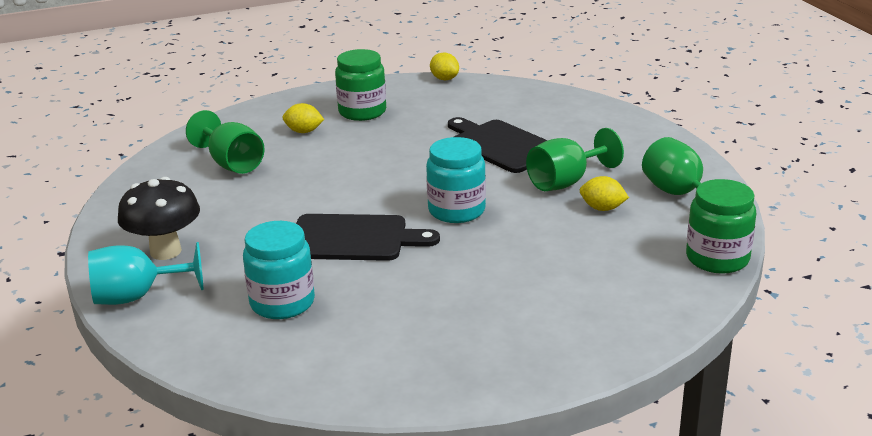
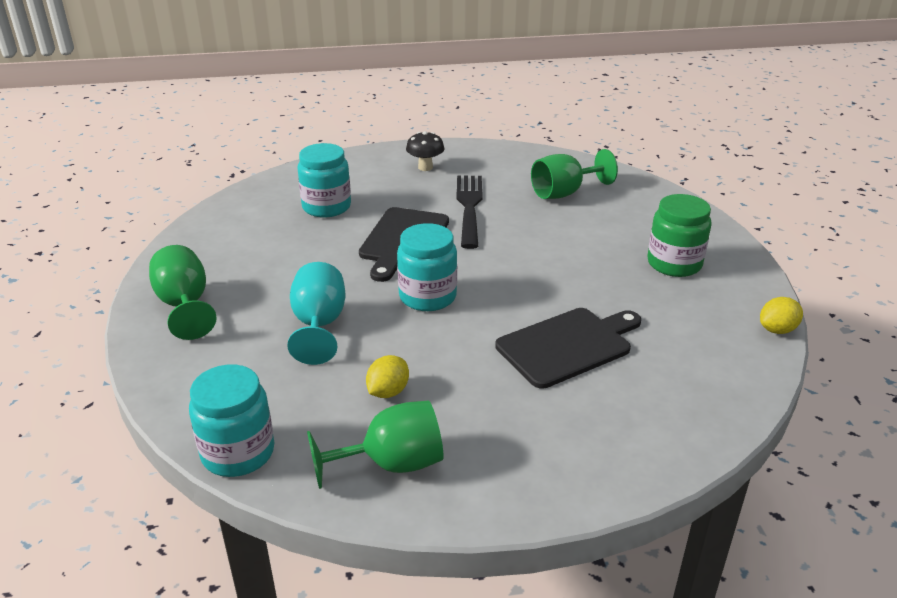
camera: 100 degrees right, 5 degrees up
(137, 296) = (370, 159): turquoise goblet -> turquoise goblet (319, 325)
(165, 251) = (425, 167): black mushroom -> black mushroom, size x0.64
(272, 210) = (469, 207): none -> black fork
(304, 131) = (627, 228): yellow lemon -> none
(566, 182) = (459, 377): green goblet -> green goblet (185, 305)
(717, 259) = (238, 453): green jar -> turquoise jar

